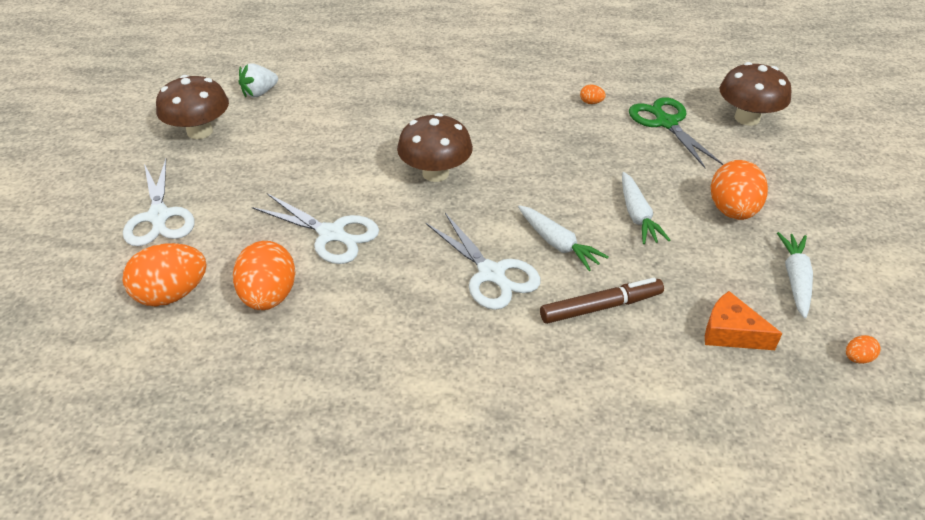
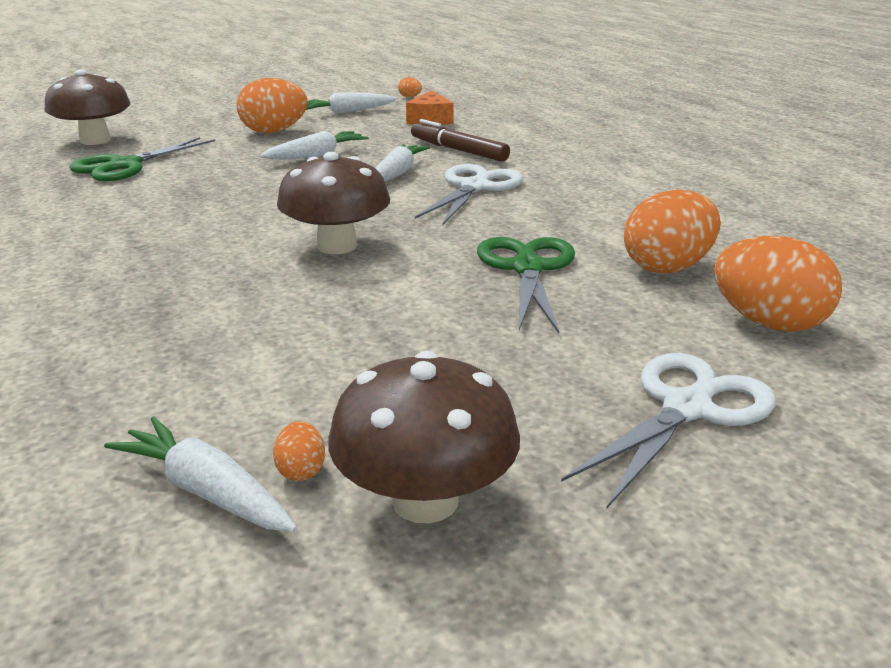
camera: 120 degrees left, 15 degrees down
(259, 93) = (206, 490): white strawberry -> white carrot
(331, 234) = (527, 268): white scissors -> green scissors
(591, 102) = (92, 201): orange egg -> orange egg (301, 470)

